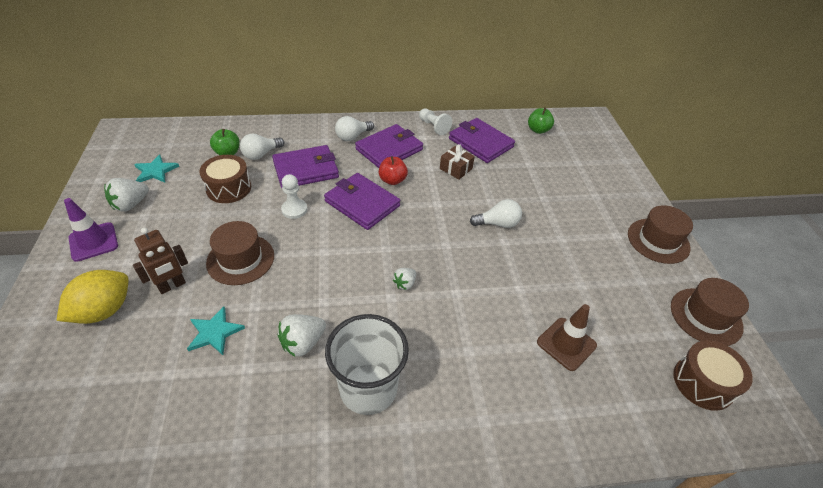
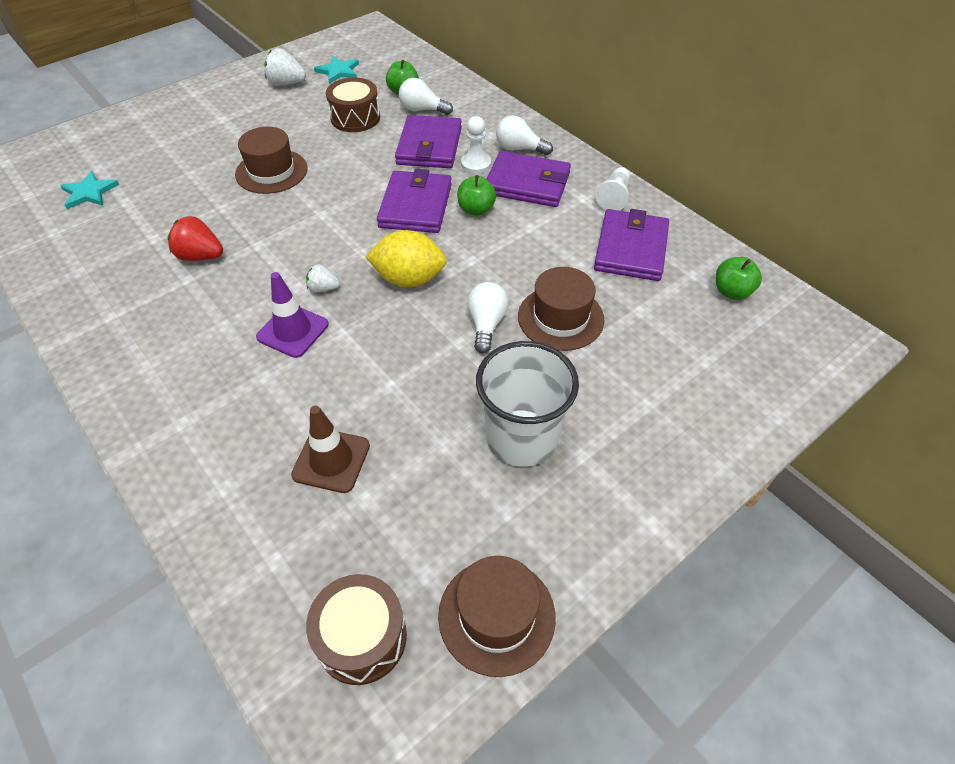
camera: 60 degrees right, 5 degrees up
(93, 242) = (230, 92): purple traffic cone -> purple traffic cone (293, 331)
(104, 310) = (165, 137): yellow lemon -> yellow lemon (409, 279)
(172, 286) = (213, 154): brown robot -> none
(214, 332) = (179, 201): turquoise star -> turquoise star (89, 192)
(294, 209) = (363, 168): white pawn -> white pawn (476, 164)
(303, 343) = (200, 256): white strawberry -> red strawberry
(306, 170) = (429, 146): purple wallet -> purple wallet turned 60 degrees clockwise
(368, 388) = (174, 321): white cup -> white cup (521, 438)
(392, 180) = (476, 209): red apple -> green apple
(456, 169) = (552, 248): brown gift -> none
(498, 223) = (486, 324): white light bulb -> white light bulb turned 135 degrees counterclockwise
(658, 241) = (616, 511): brown hat -> brown hat (560, 318)

